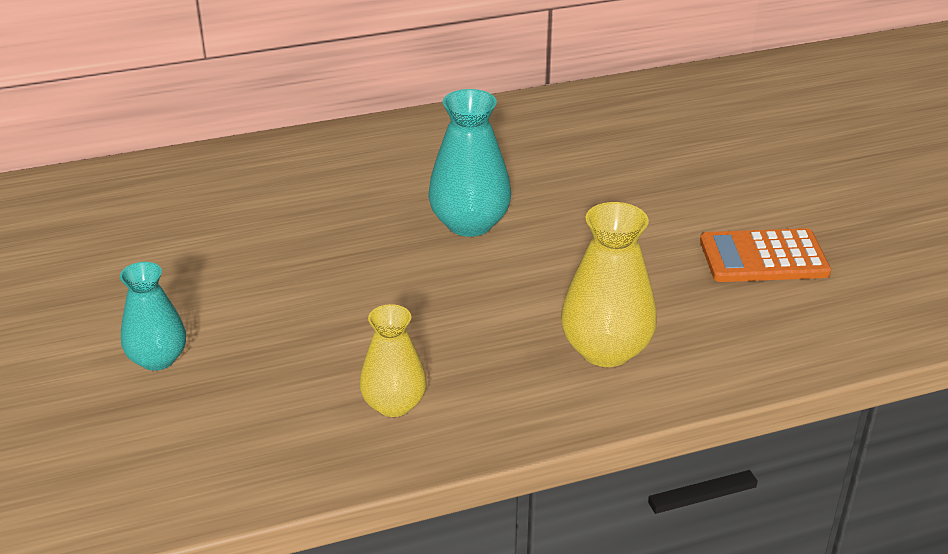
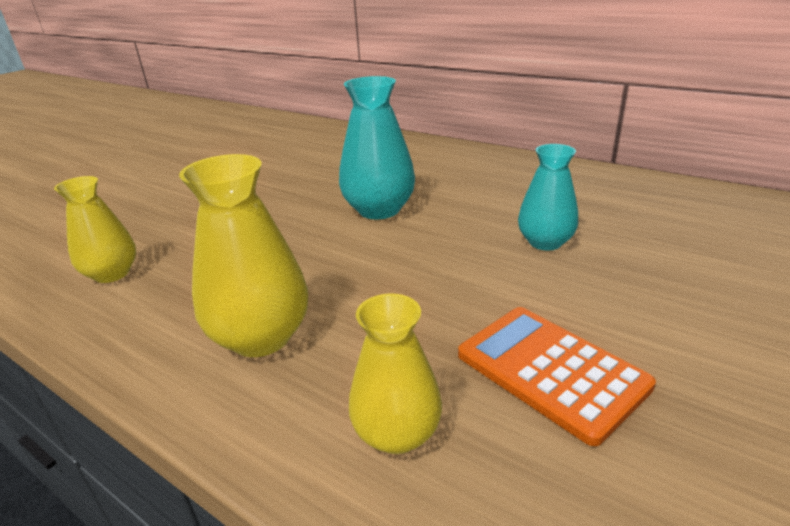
camera: 55 degrees right, 5 degrees down
(158, 359) = (123, 191): turquoise vase -> turquoise vase (545, 242)
(761, 332) = (397, 433): none -> yellow vase

